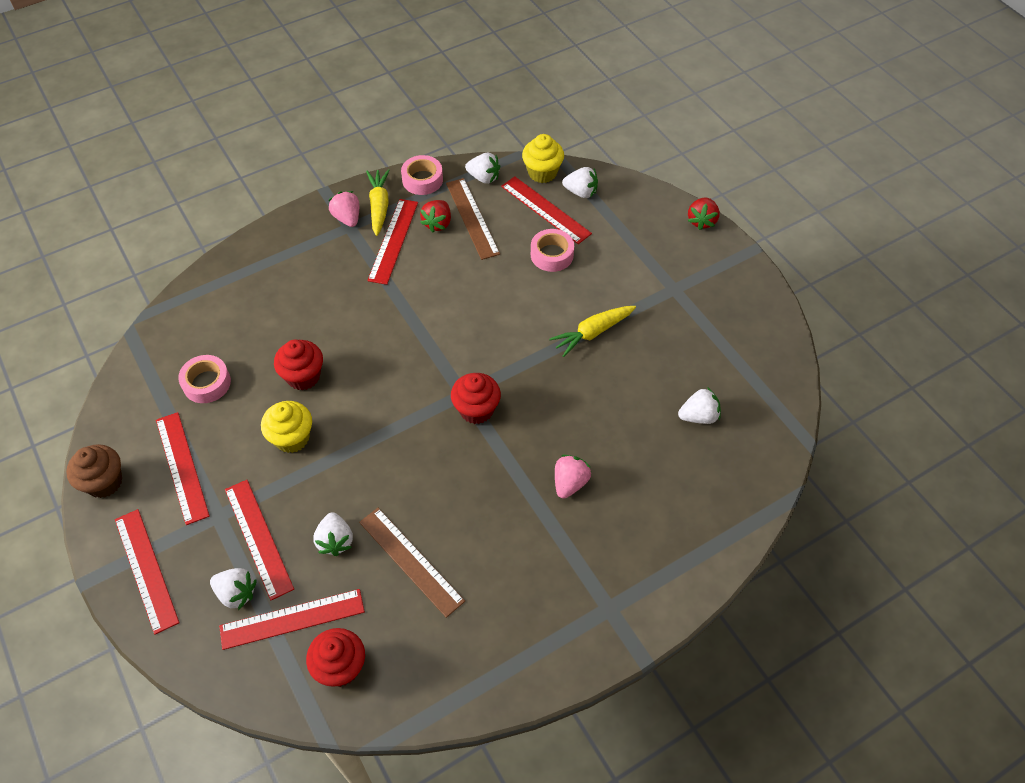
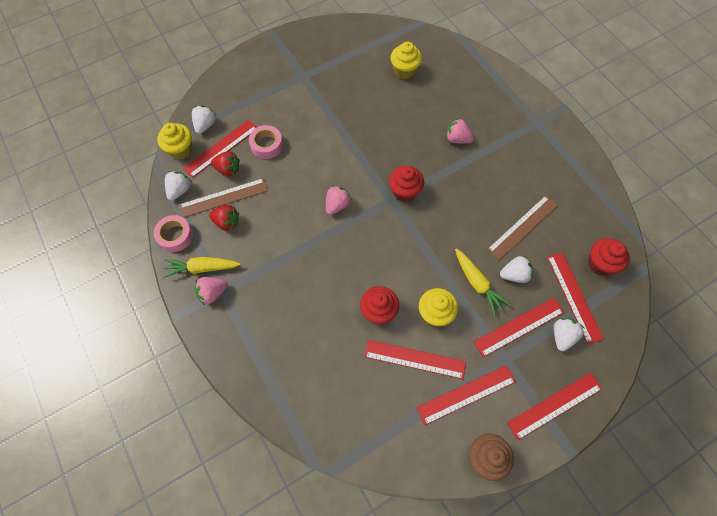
camera: 90 degrees left, 10 degrees up
(207, 383) = (386, 388): pink tape -> none
(393, 241) = (242, 254): red ruler -> red ruler (415, 359)
(457, 332) = (337, 205): none -> pink strawberry
(592, 333) = (339, 123): yellow carrot -> yellow carrot (477, 283)
(698, 416) = (404, 71): white strawberry -> yellow cupcake
(701, 221) = (243, 56): red strawberry -> red strawberry (228, 169)

